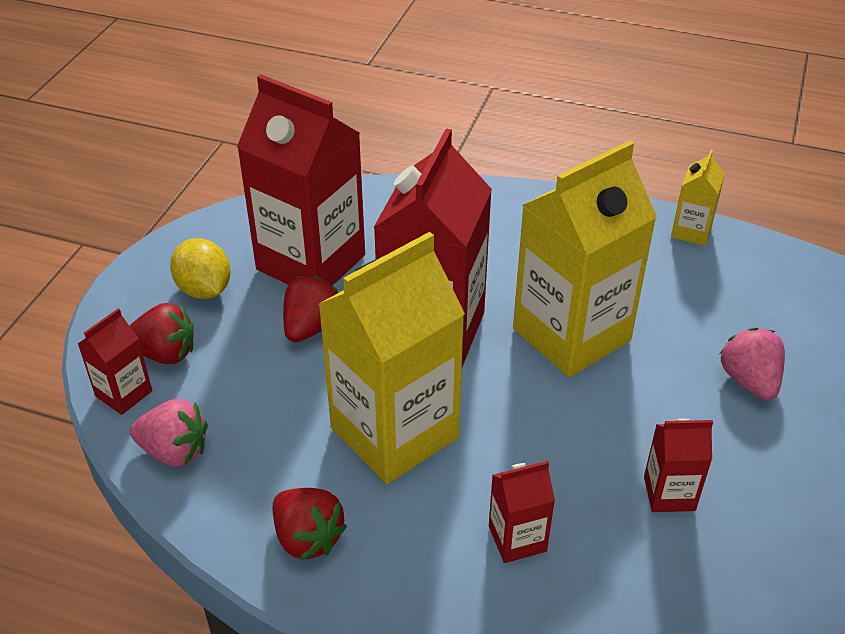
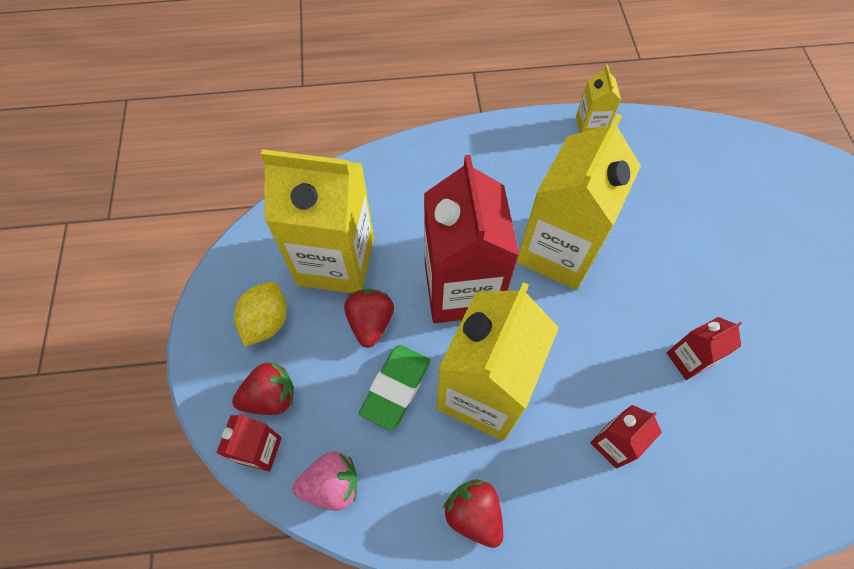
camera: 25 degrees left, 20 degrees up
(204, 289) = (266, 322): yellow lemon -> yellow lemon turned 75 degrees clockwise
(299, 393) = (396, 388): none -> green eraser
(307, 538) = (474, 514): red strawberry -> red strawberry turned 150 degrees counterclockwise
(311, 262) = (336, 261): red carton -> yellow carton
(749, 380) = (690, 242): pink strawberry -> none

